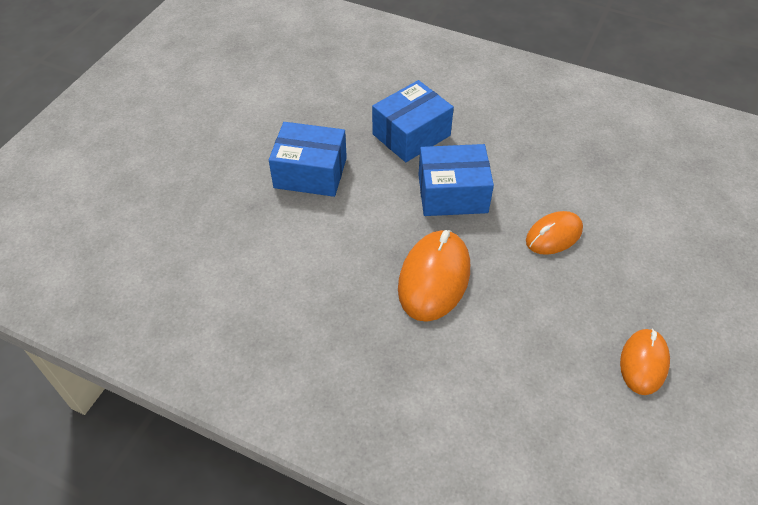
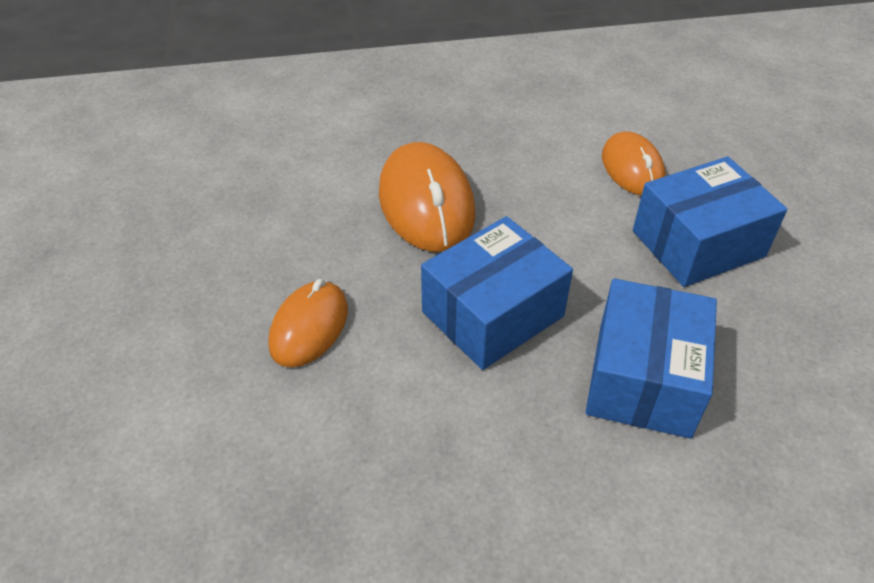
camera: 145 degrees right, 5 degrees down
(643, 363) = (132, 232): orange mouse -> orange mouse (632, 168)

